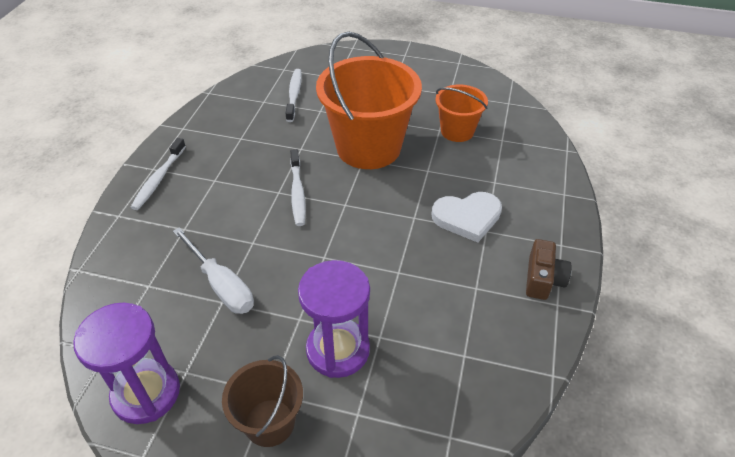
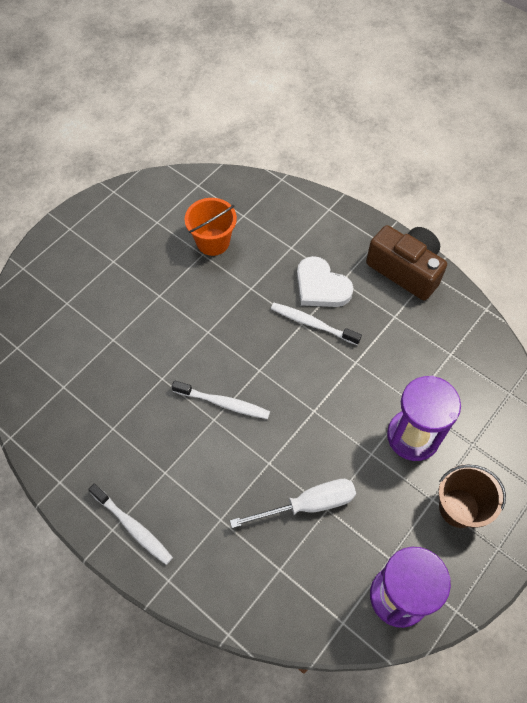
camera: 65 degrees left, 15 degrees up
(294, 95) = (71, 354): white toothbrush -> white toothbrush (312, 324)
(368, 147) = (194, 320): orange bucket -> none
(467, 217) = (321, 286): white heart -> white heart turned 120 degrees clockwise
(543, 279) = (405, 270): brown camera -> brown camera, size x1.66

